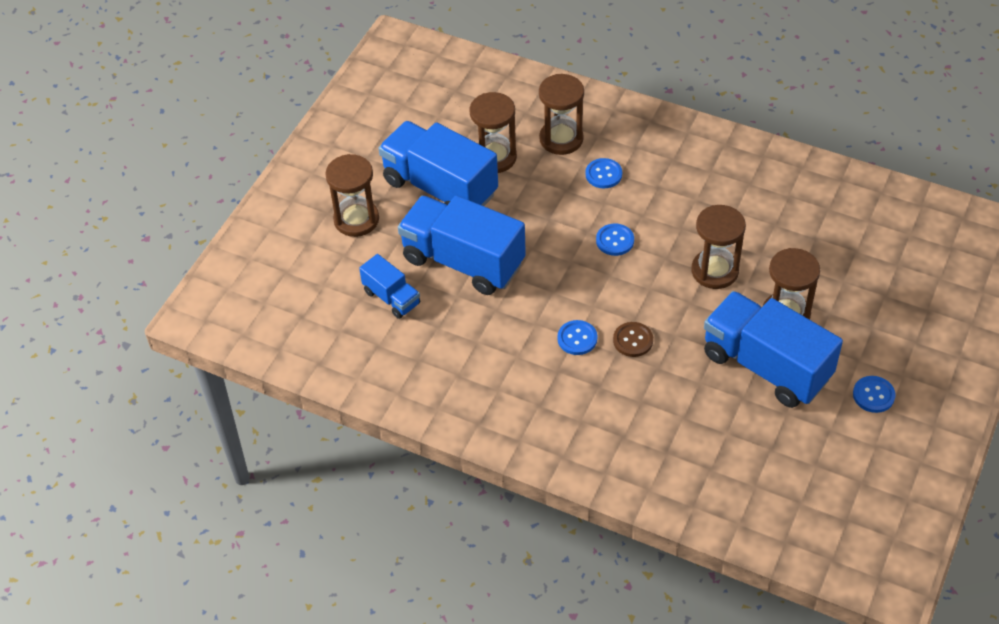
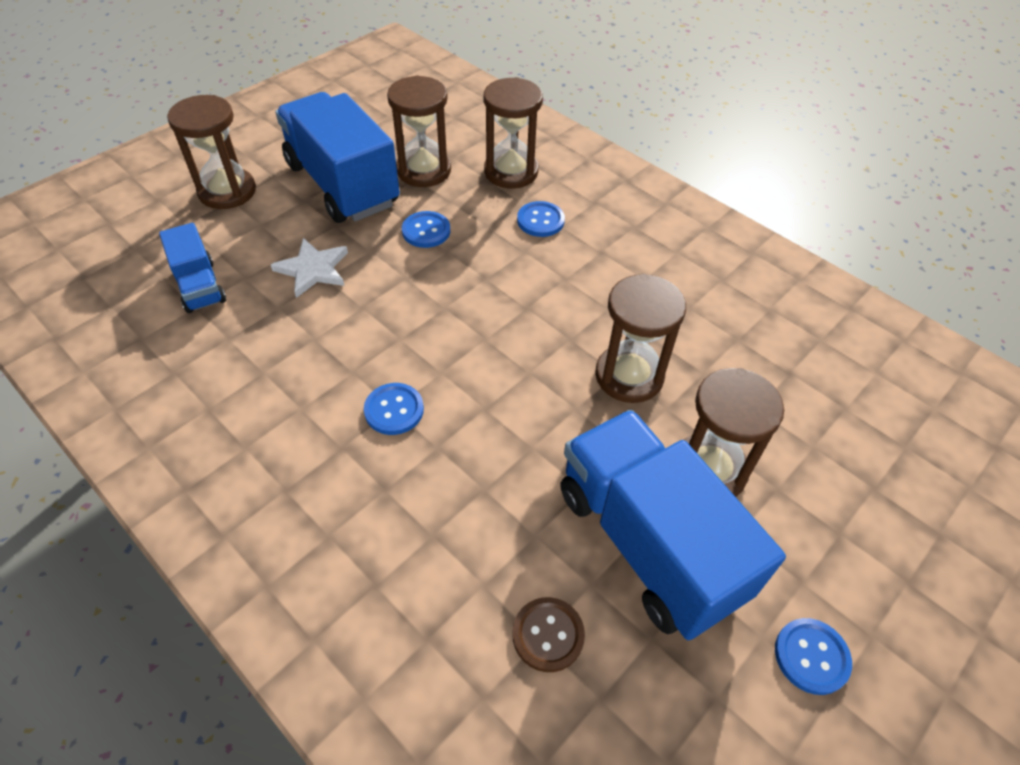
camera: 15 degrees right, 0 degrees up
(463, 261) = (313, 269): blue truck -> white star
(615, 240) = (514, 299): blue button -> blue button (426, 231)
(633, 340) = (468, 437): brown button -> brown button (548, 635)

